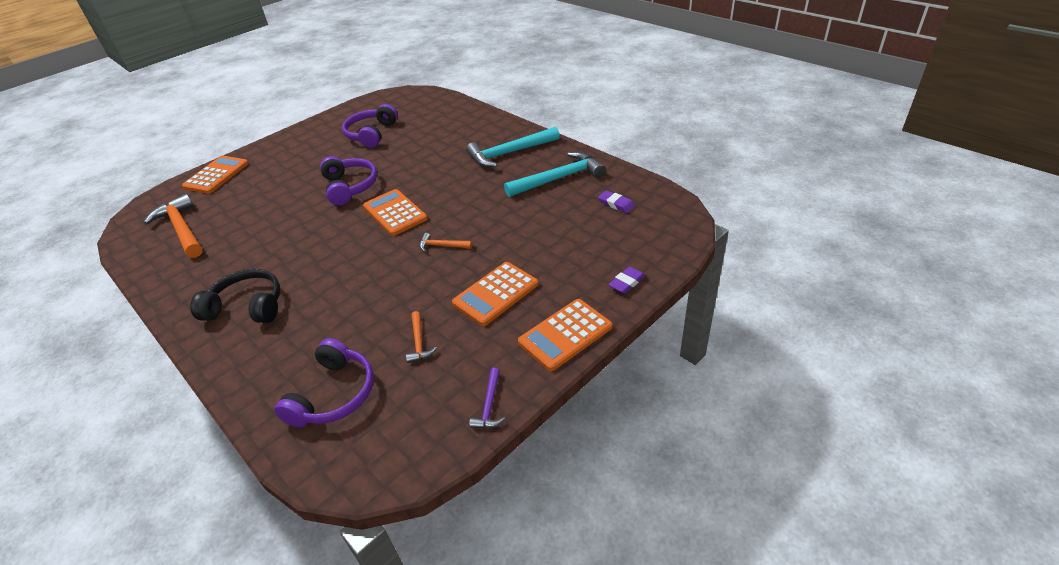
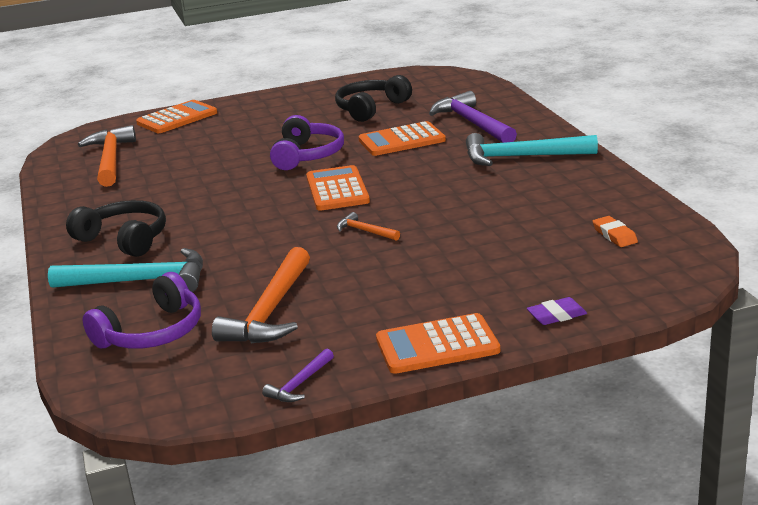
camera: 25 degrees right, 15 degrees down
(371, 134) = (371, 108): purple headphones -> black headphones
(419, 342) = (270, 311): orange hammer -> orange hammer, size x2.09
(455, 131) = (472, 123): none -> purple hammer
(495, 294) = (389, 289): orange calculator -> orange calculator (401, 140)
(559, 178) = (562, 195): turquoise hammer -> turquoise hammer (140, 281)
(616, 204) = (614, 235): purple eraser -> orange eraser

